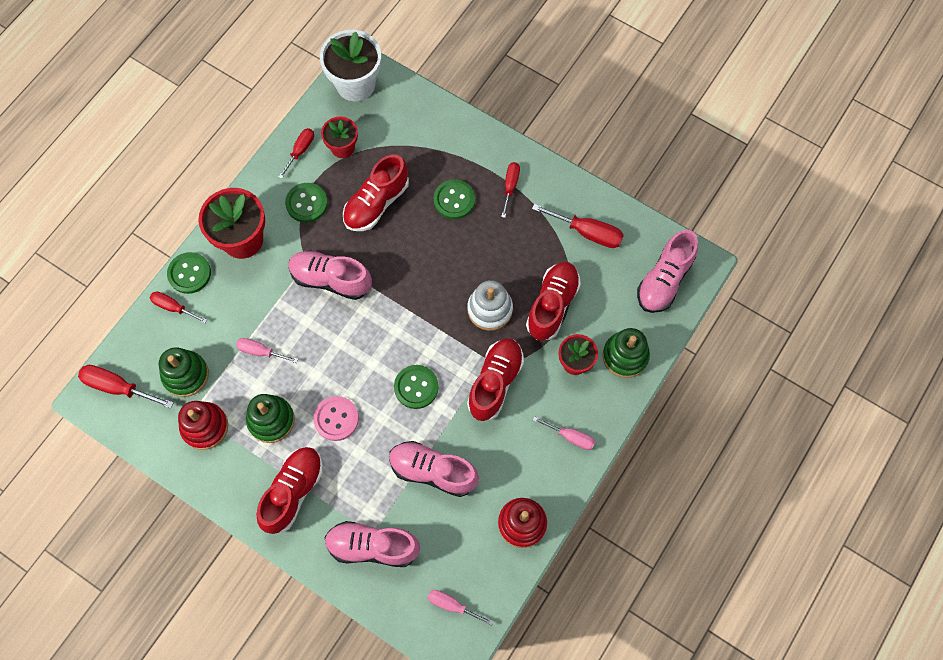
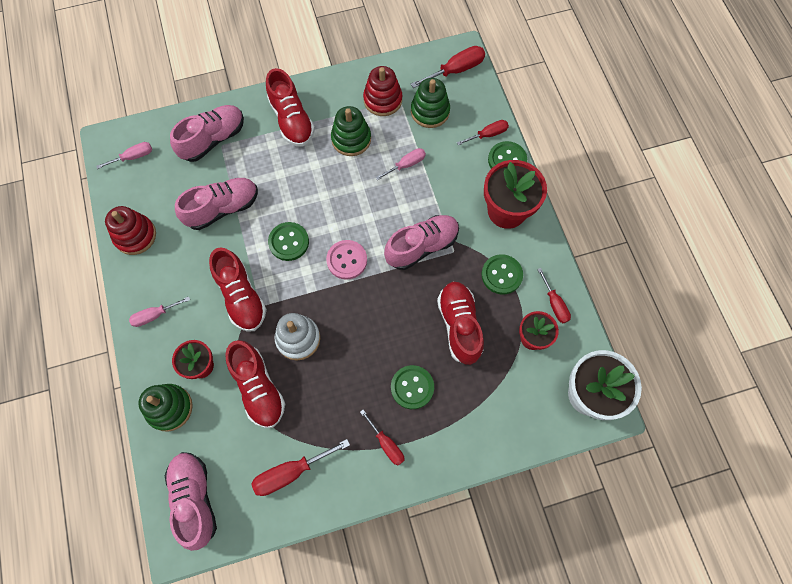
camera: 130 degrees right, 0 degrees up
(336, 419) = (315, 177): pink button -> pink button (347, 260)

